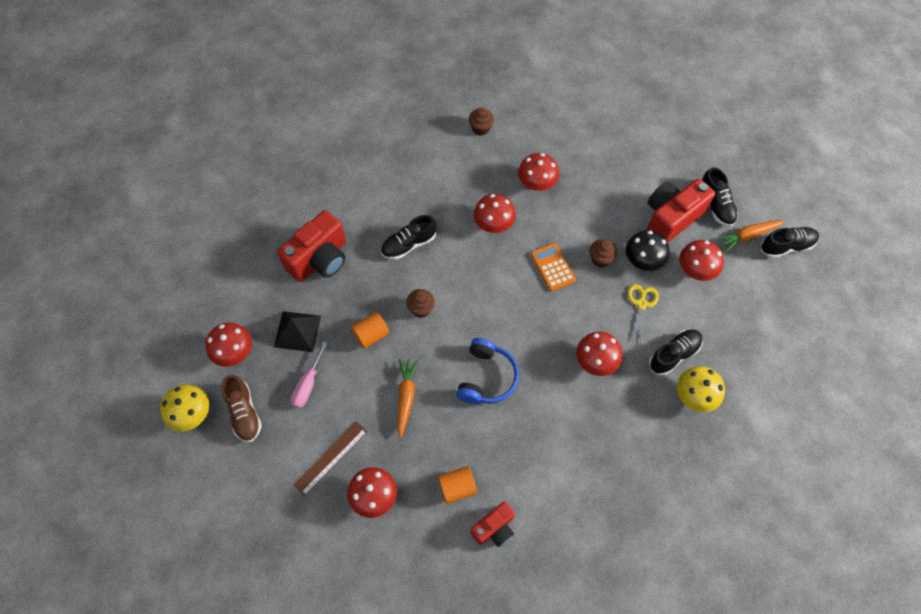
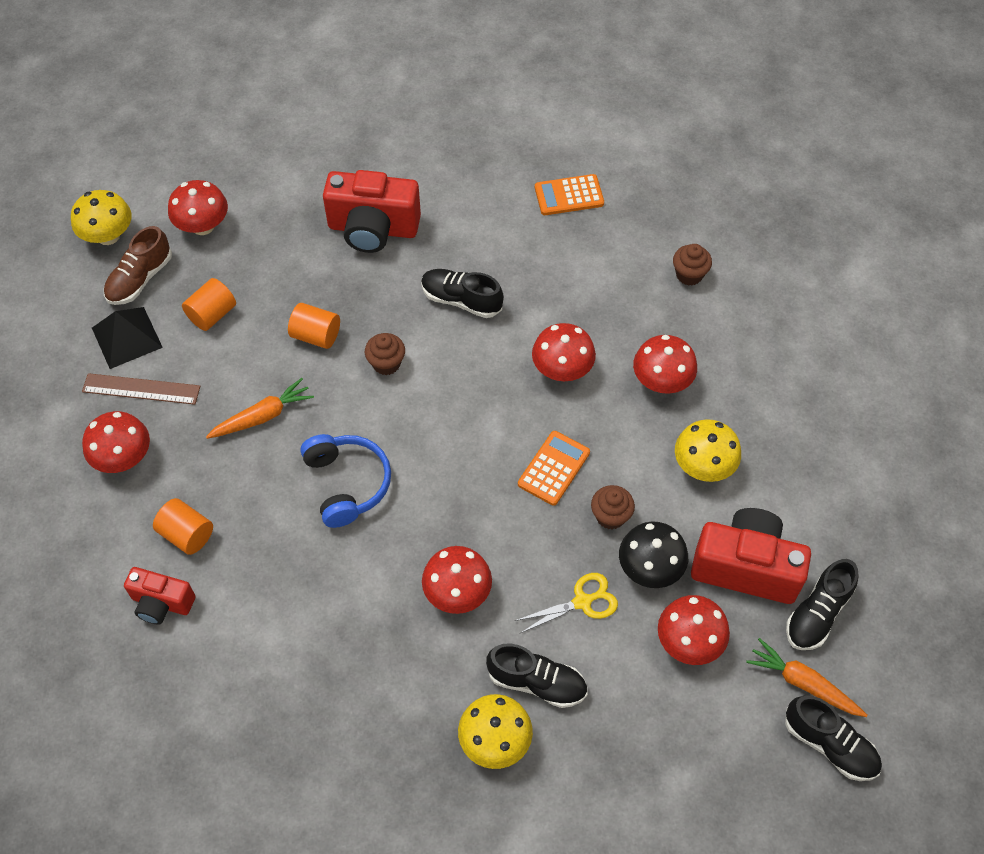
camera: 55 degrees right, 5 degrees down
(297, 331) = (269, 264): black pyramid -> black pyramid (127, 337)
(308, 384) = (212, 314): pink screwdriver -> orange cylinder
(382, 149) = (569, 195): none -> orange calculator
(486, 377) = (347, 484): blue headphones -> blue headphones turned 90 degrees counterclockwise
(601, 198) = (703, 466): none -> yellow mushroom

